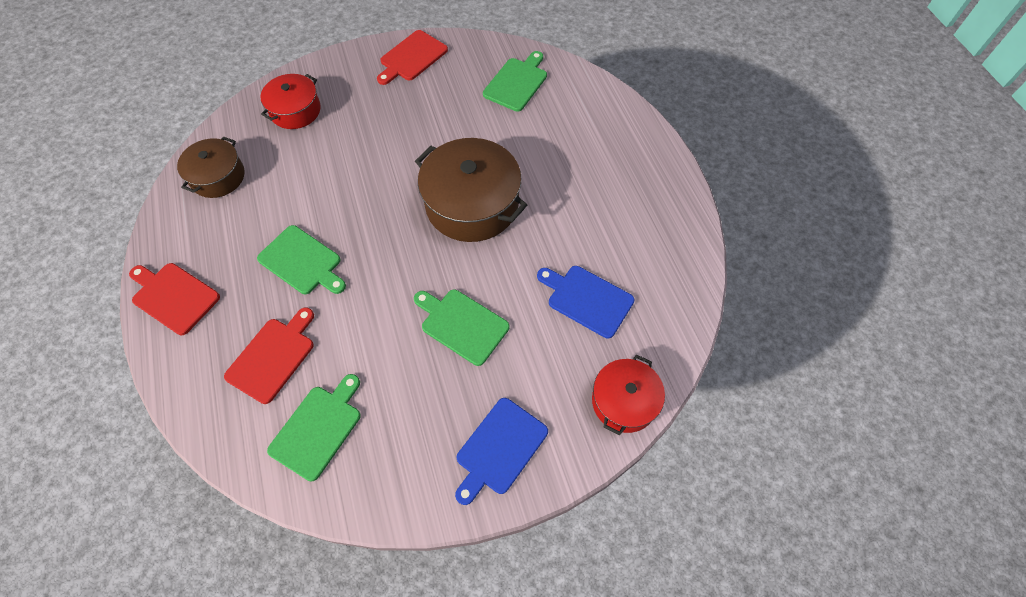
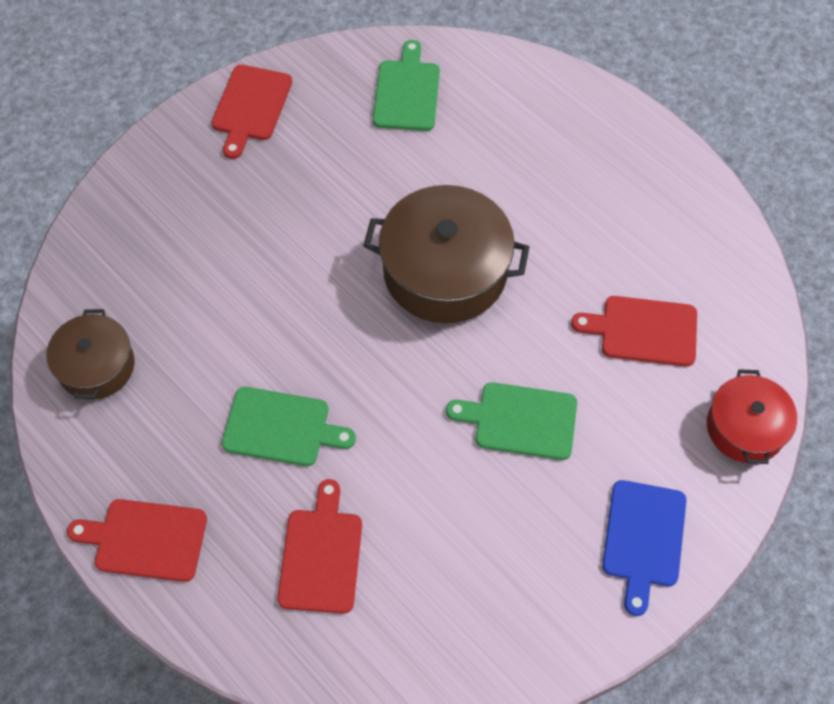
camera: 25 degrees left, 0 degrees up
(295, 110) = (141, 237): red pot -> none
(318, 428) = (429, 610): green cutting board -> none
(587, 299) = (643, 330): blue cutting board -> red cutting board

